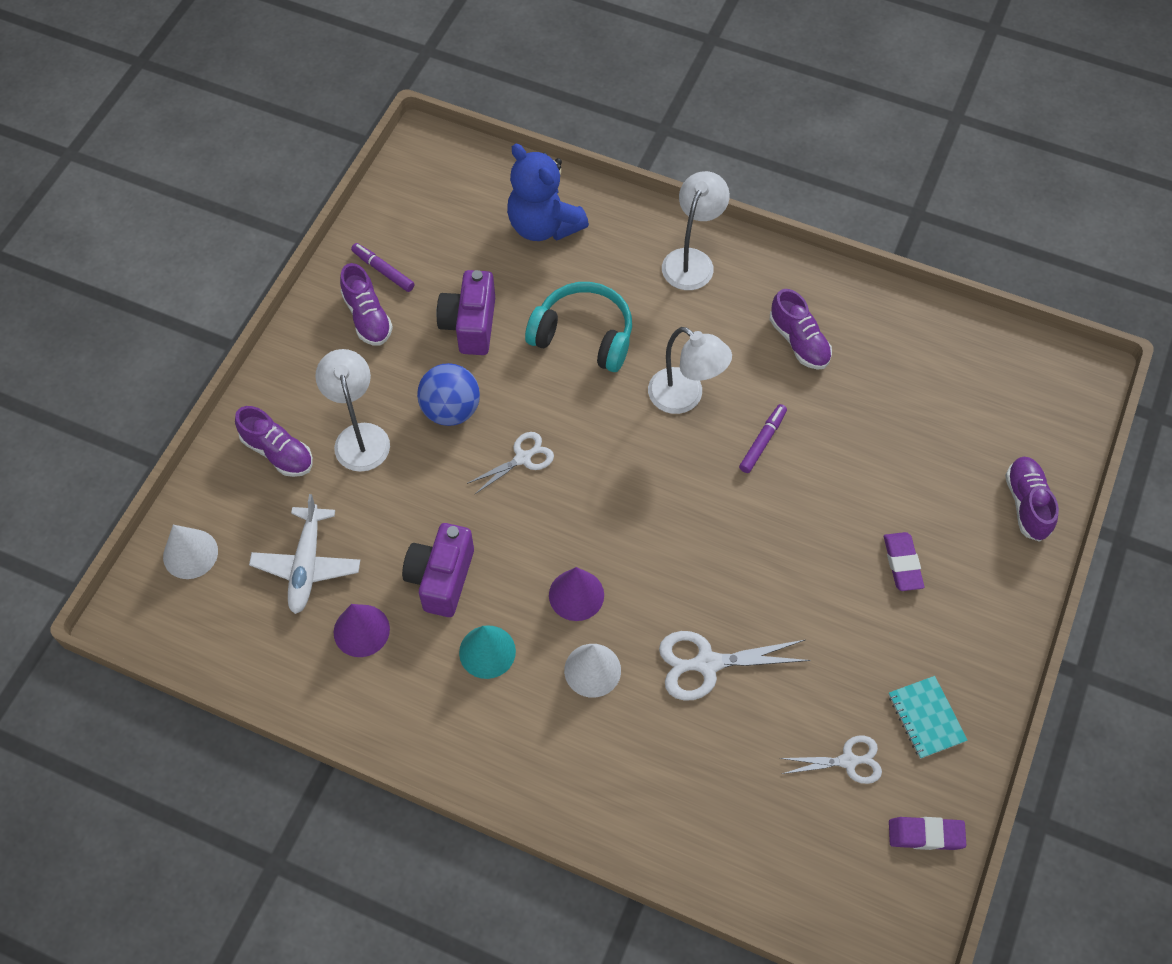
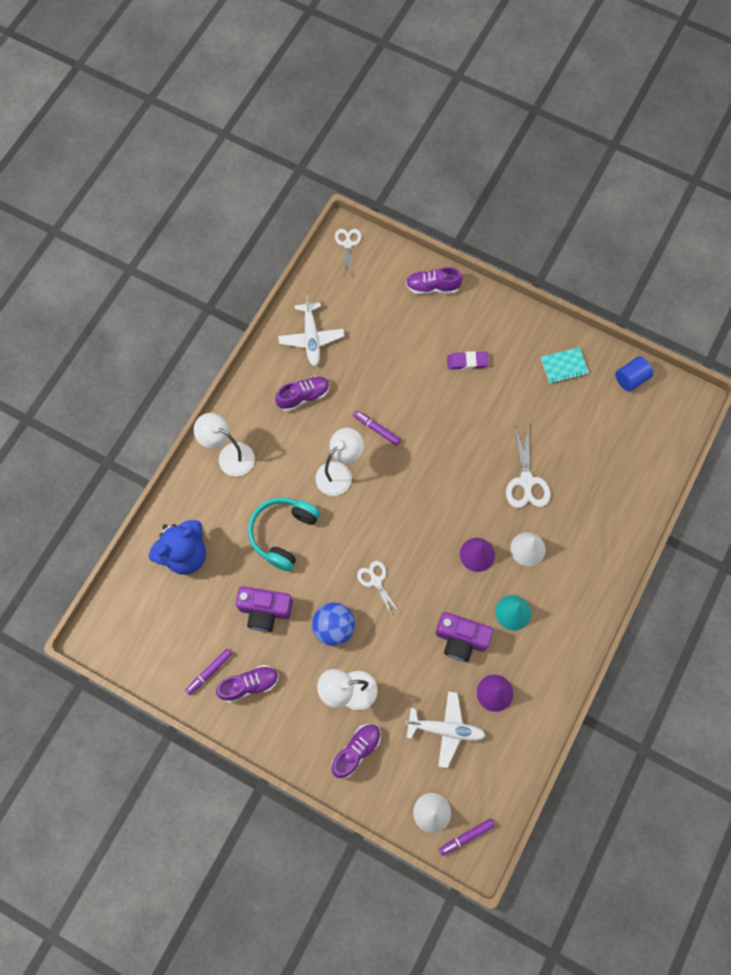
camera: 85 degrees left, 10 degrees up
(154, 601) = (466, 837): none -> purple marker
(848, 761) = (588, 412): white scissors -> white scissors (348, 244)
(896, 343) = (311, 338): none -> white plane
(925, 835) = (630, 379): purple eraser -> blue cylinder

